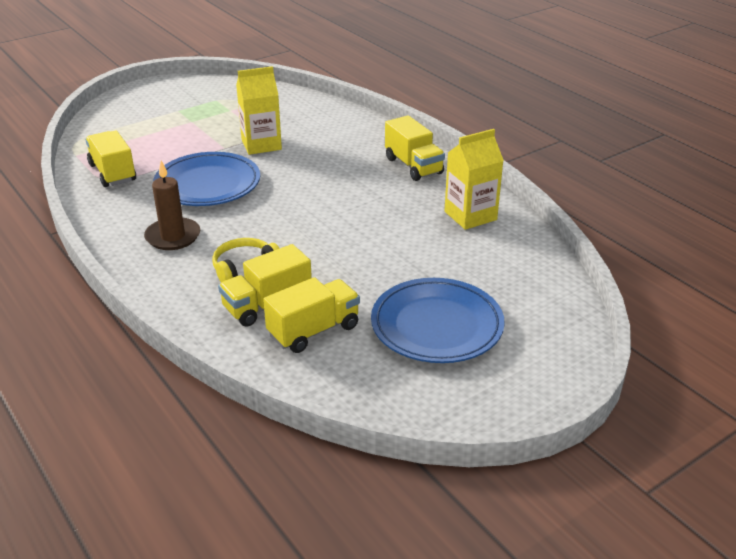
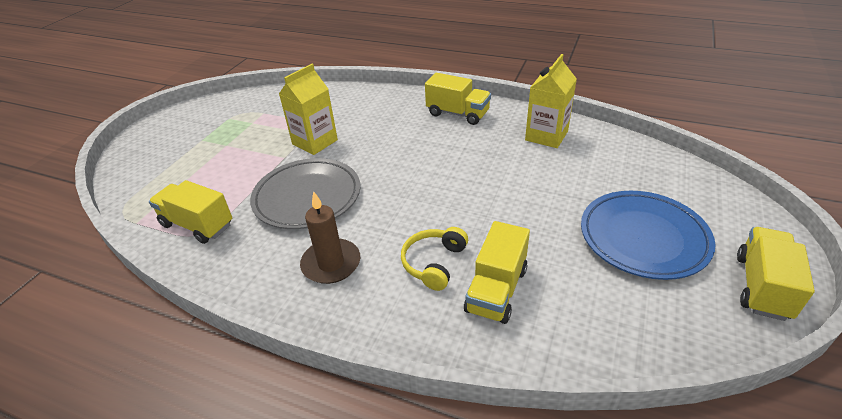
camera: 30 degrees left, 5 degrees up
(208, 184) = (307, 197): blue plate -> grey plate
(313, 330) = (564, 294): yellow truck -> yellow truck (762, 286)

